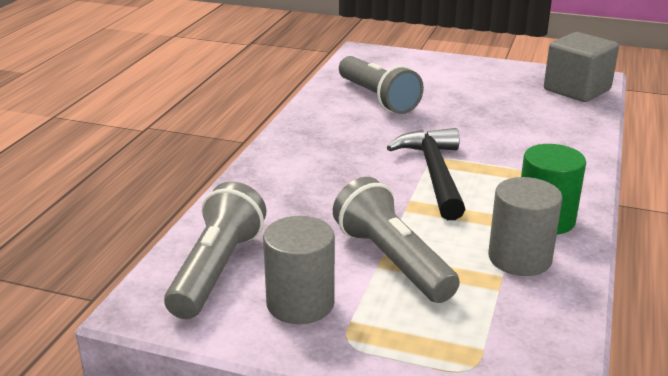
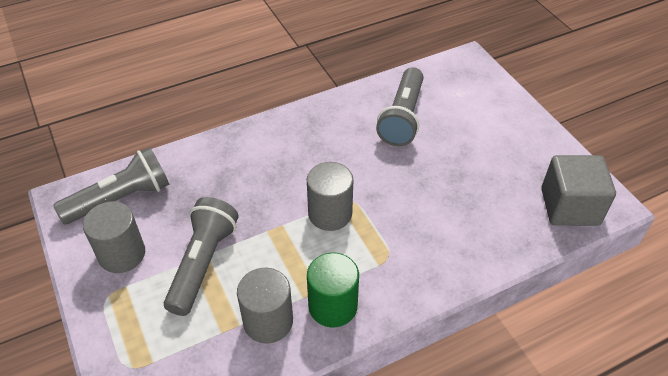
camera: 45 degrees right, 20 degrees up
(434, 173) = (330, 213): black hammer -> grey cylinder

